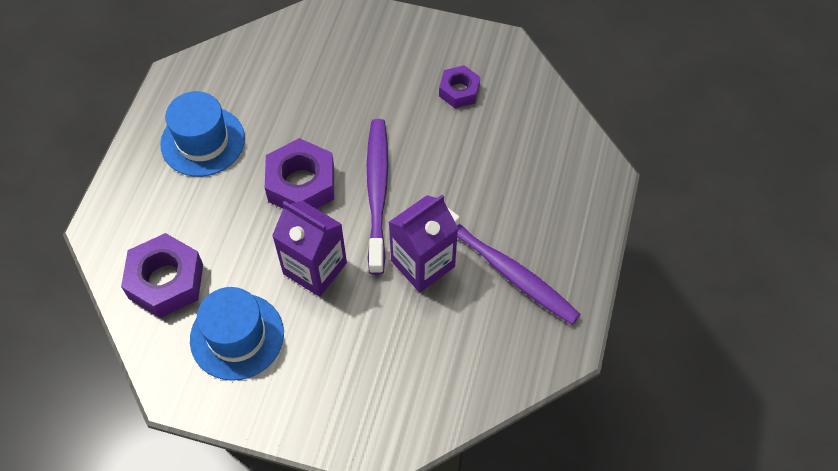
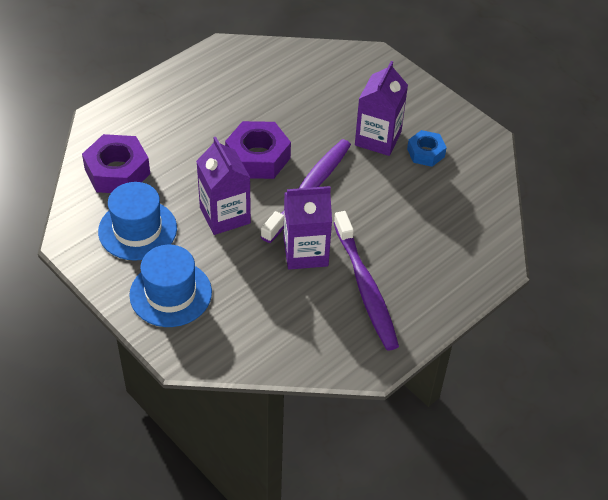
camera: 30 degrees right, 10 degrees down
(203, 141) = (210, 97): blue hat -> blue hat (170, 293)
(403, 99) = (378, 138): none -> purple carton
(459, 91) = (425, 153): purple nut -> blue nut

